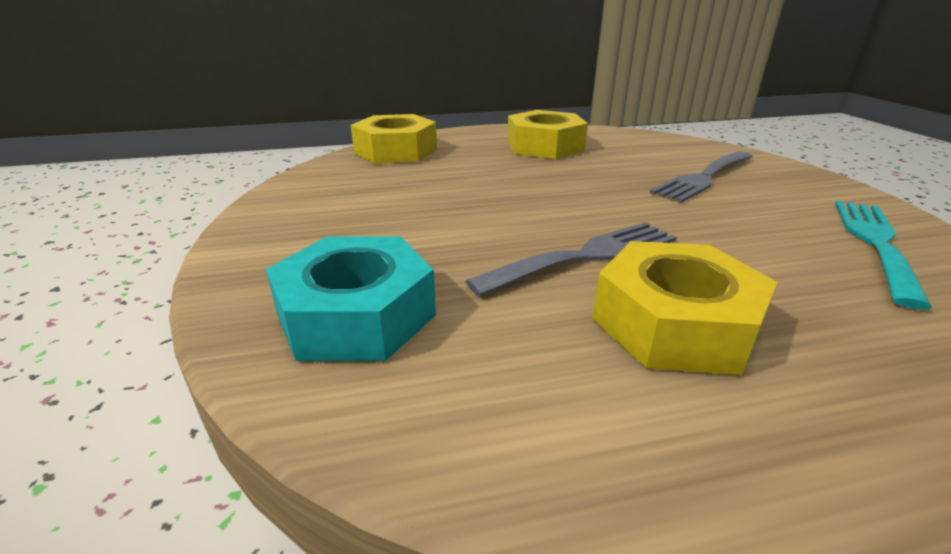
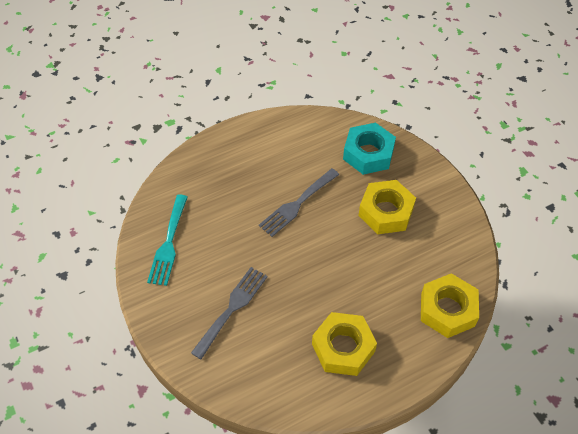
camera: 165 degrees right, 25 degrees up
(674, 323) = (265, 172): yellow nut -> yellow nut (386, 212)

